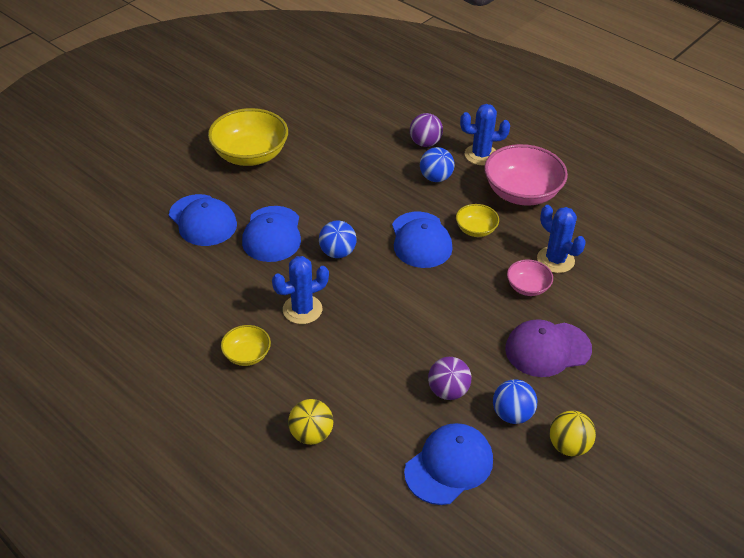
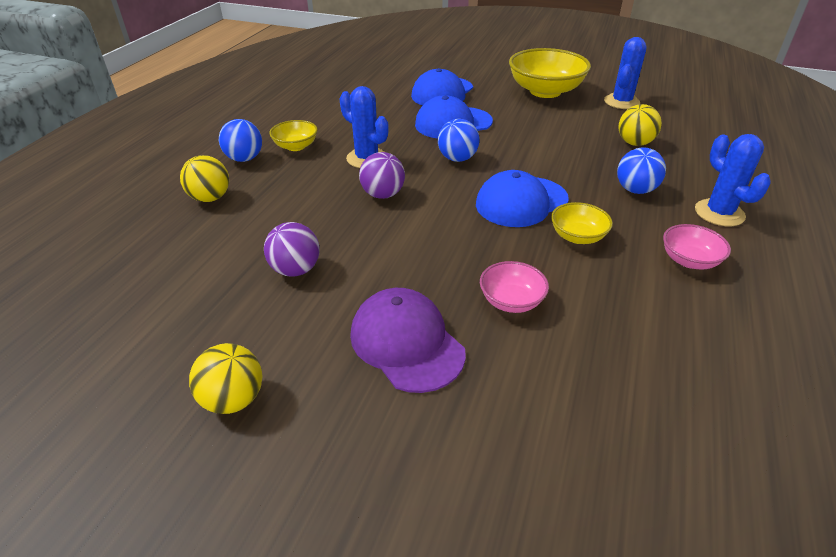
camera: 70 degrees right, 5 degrees down
(373, 147) = (634, 143): none -> yellow ball
(425, 143) = (685, 171): purple ball -> purple ball (383, 195)
(449, 465) = (183, 293): blue cap -> none
(512, 414) = (276, 330): blue ball -> blue ball (244, 159)
(521, 193) = (689, 260): pink bowl -> pink bowl, size x0.51
(555, 260) = (587, 318): blue cactus -> blue cactus (621, 102)

